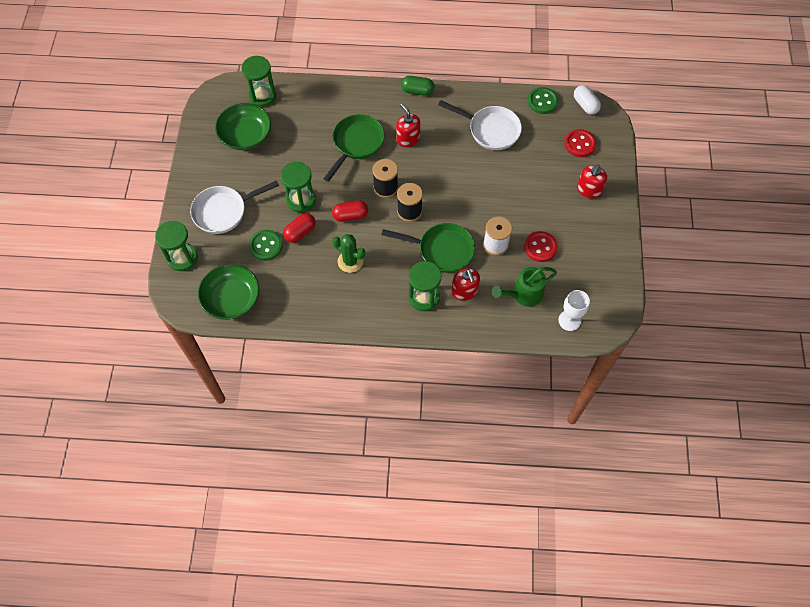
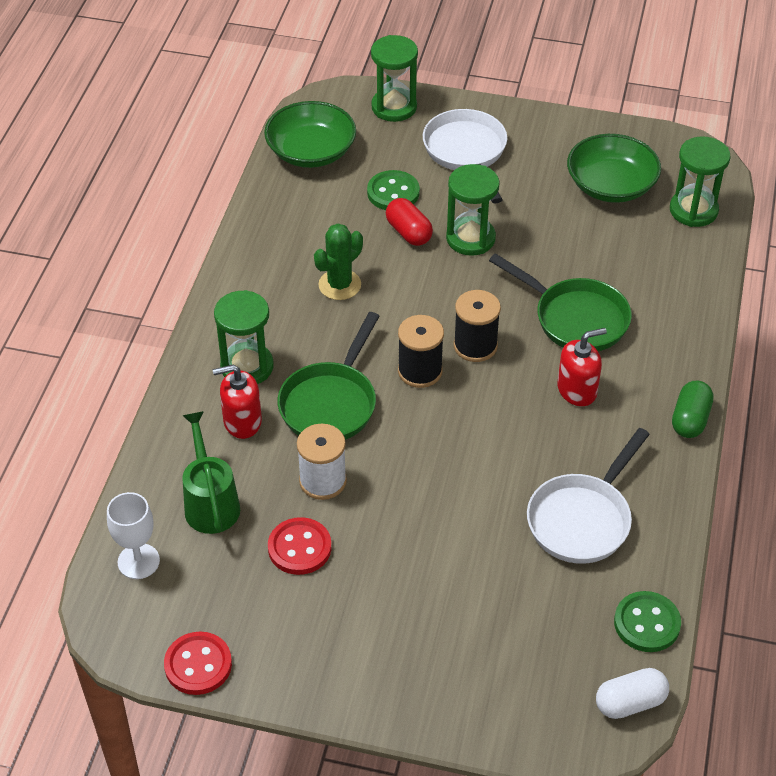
camera: 100 degrees right, 15 degrees down
(350, 216) = (427, 294): red capsule -> none
(580, 144) = (527, 668): red button -> red button (198, 665)
(589, 190) = (410, 658): red soap dispenser -> none

